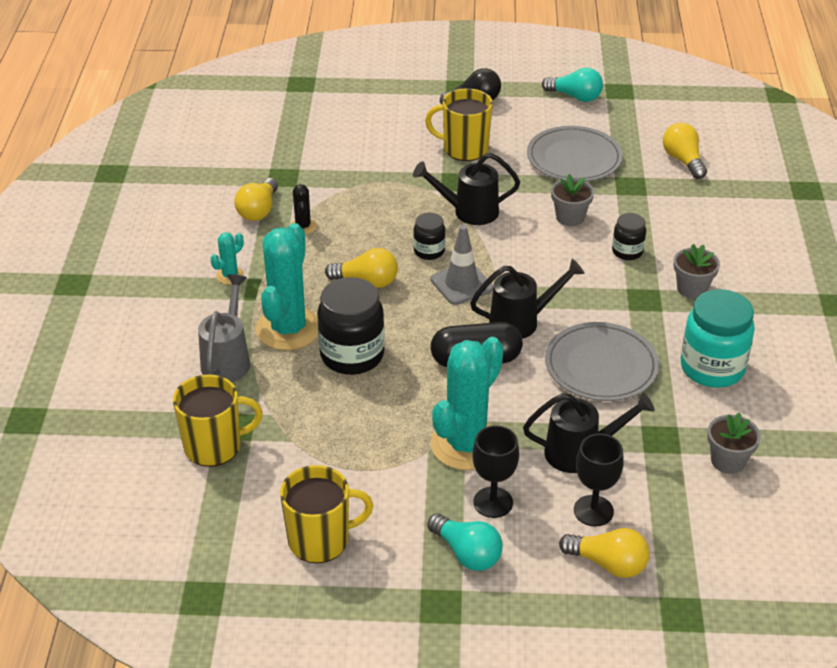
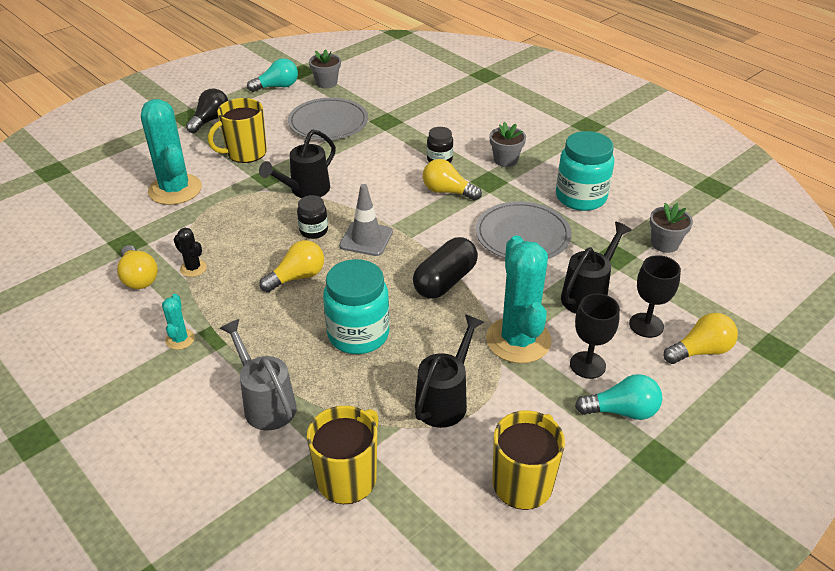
camera: 45 degrees left, 0 degrees up
(288, 329) = (284, 348): turquoise cactus -> turquoise cactus (175, 190)
(352, 355) = (358, 334): black jar -> turquoise jar
(521, 322) = (438, 239): black watering can -> black watering can (445, 400)
(570, 217) = (376, 158): grey flower pot -> grey flower pot (326, 83)
(683, 160) = (396, 92): yellow light bulb -> yellow light bulb (447, 191)

